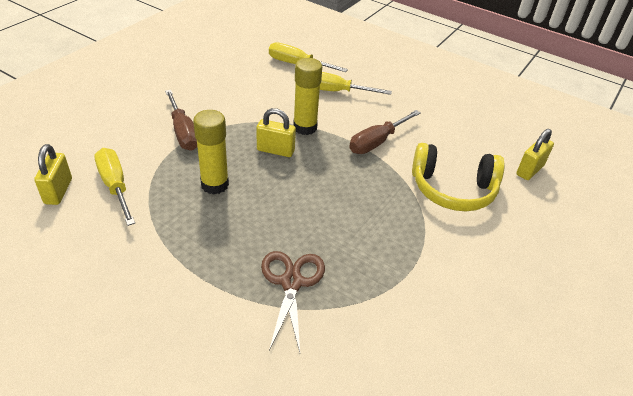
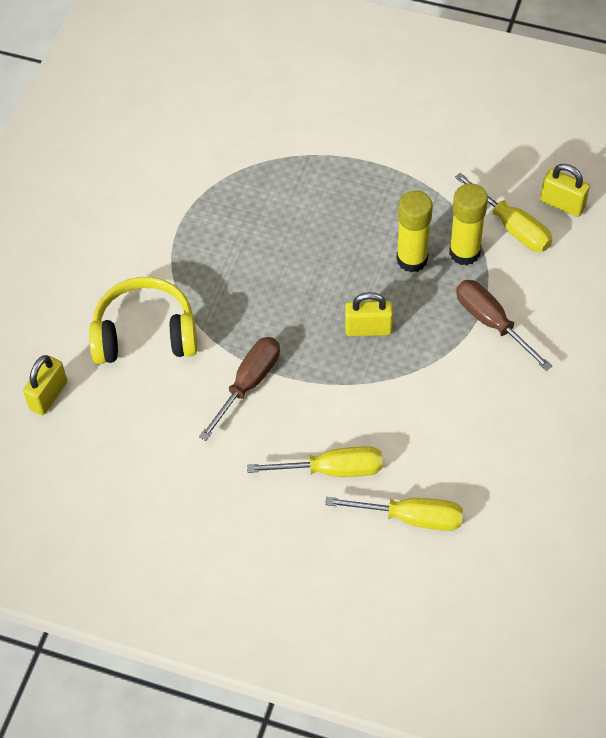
camera: 170 degrees right, 15 degrees up
(58, 191) = (562, 204): yellow padlock -> yellow padlock turned 45 degrees counterclockwise
(292, 282) = (288, 179): brown scissors -> none
(305, 127) = (348, 380): yellow glue stick -> yellow glue stick (464, 252)

